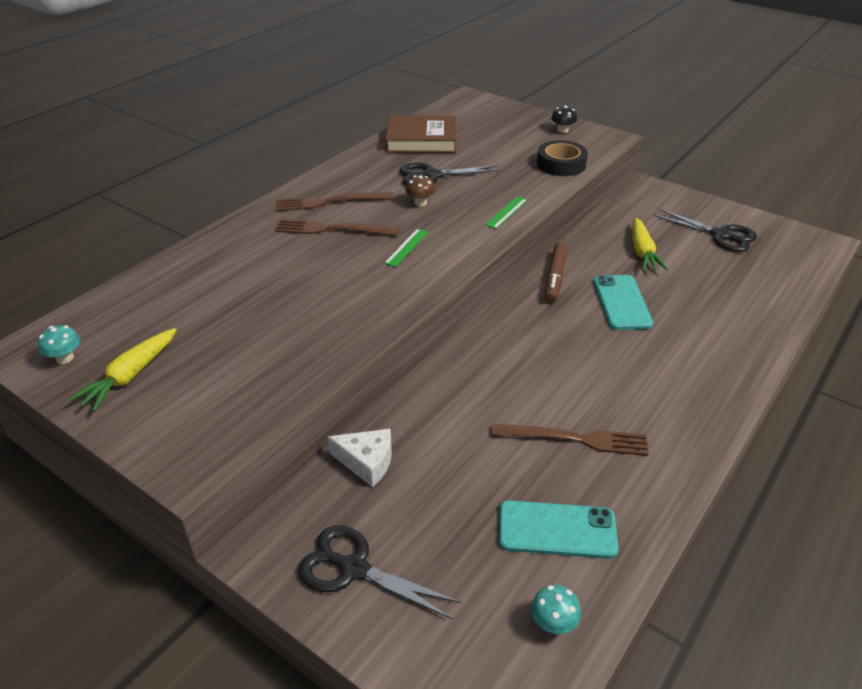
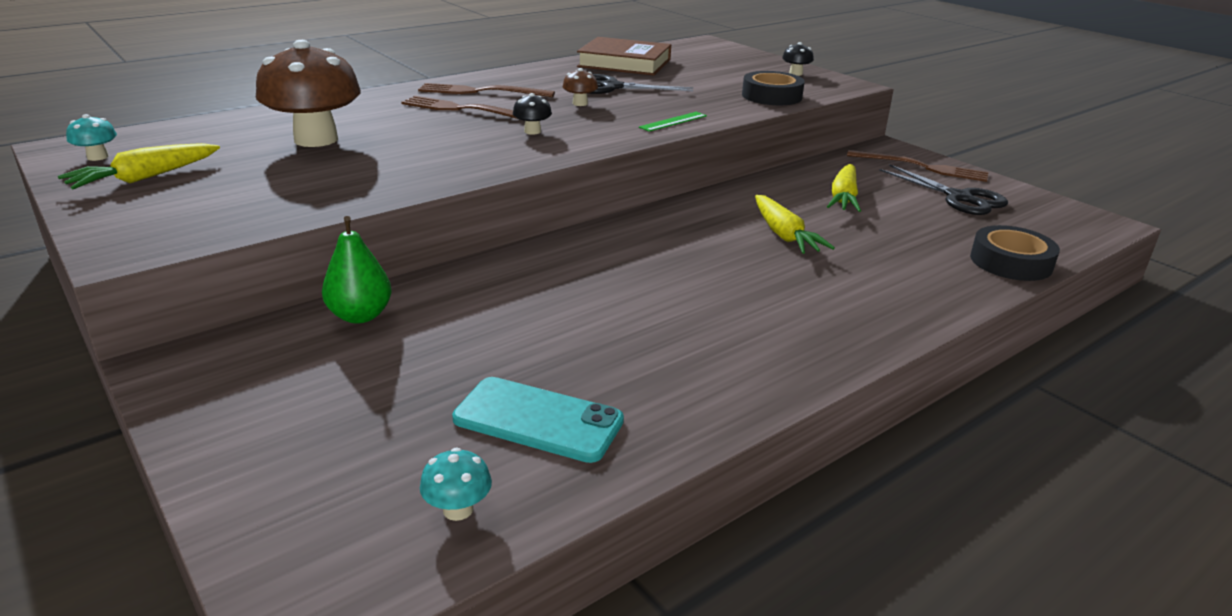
camera: 15 degrees right, 10 degrees down
(238, 294) = (316, 139): none -> brown mushroom
(354, 568) = (260, 403): black scissors -> none
(367, 462) = (360, 316): white cheese -> green pear
(406, 247) = (532, 131): green ruler -> black mushroom
(555, 278) = (714, 203): brown marker -> none
(575, 439) = (630, 342): brown fork -> brown fork (921, 167)
(621, 302) = (784, 235): turquoise phone -> yellow carrot
(783, 297) = (1011, 262): none -> black tape

